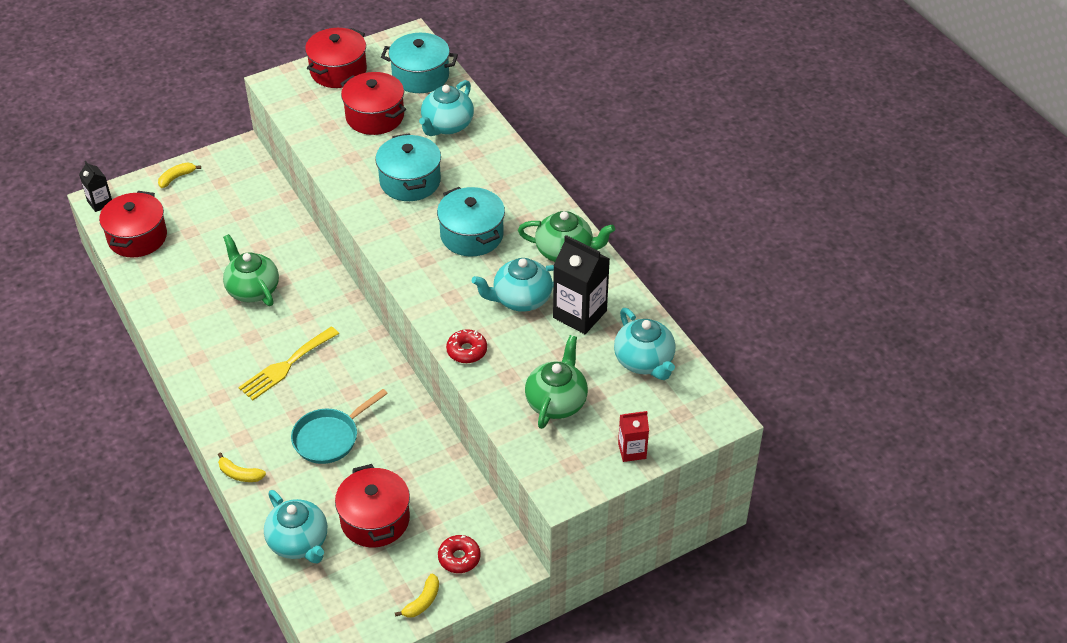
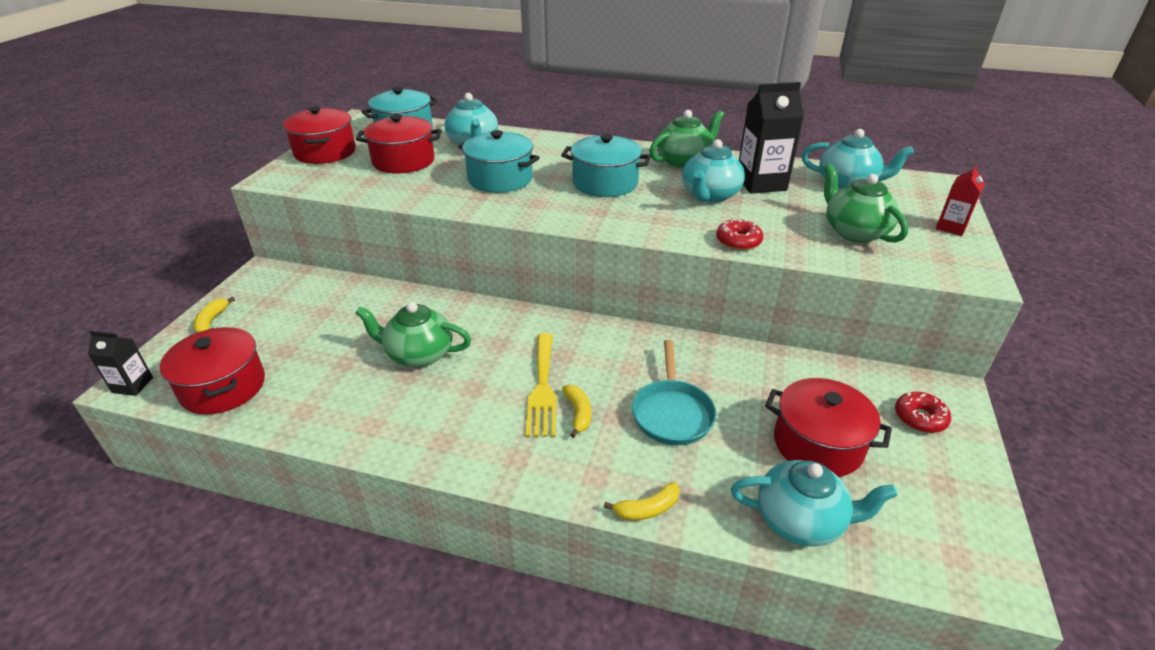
camera: 45 degrees left, 10 degrees down
(422, 601) = (966, 474): yellow banana -> yellow banana (578, 413)

